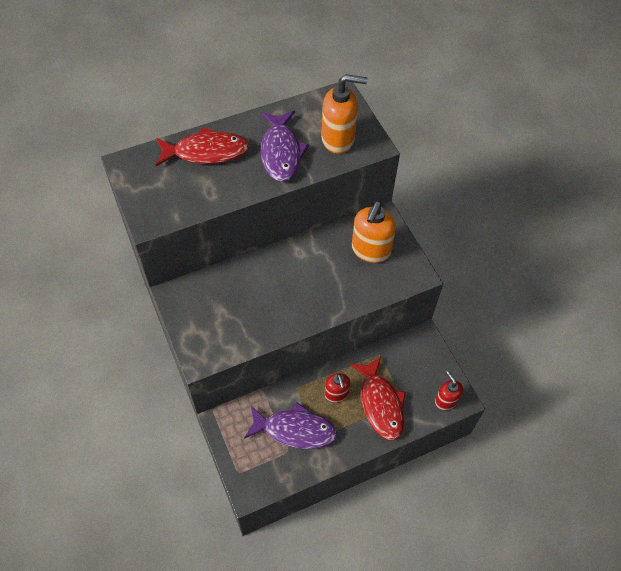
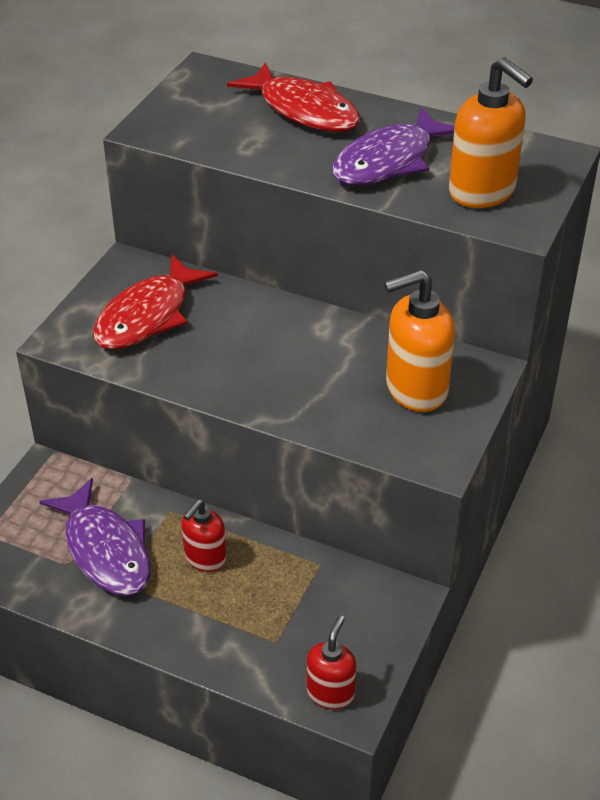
camera: 50 degrees right, 15 degrees down
(380, 404) = (242, 616): red fish -> red fish (147, 316)

